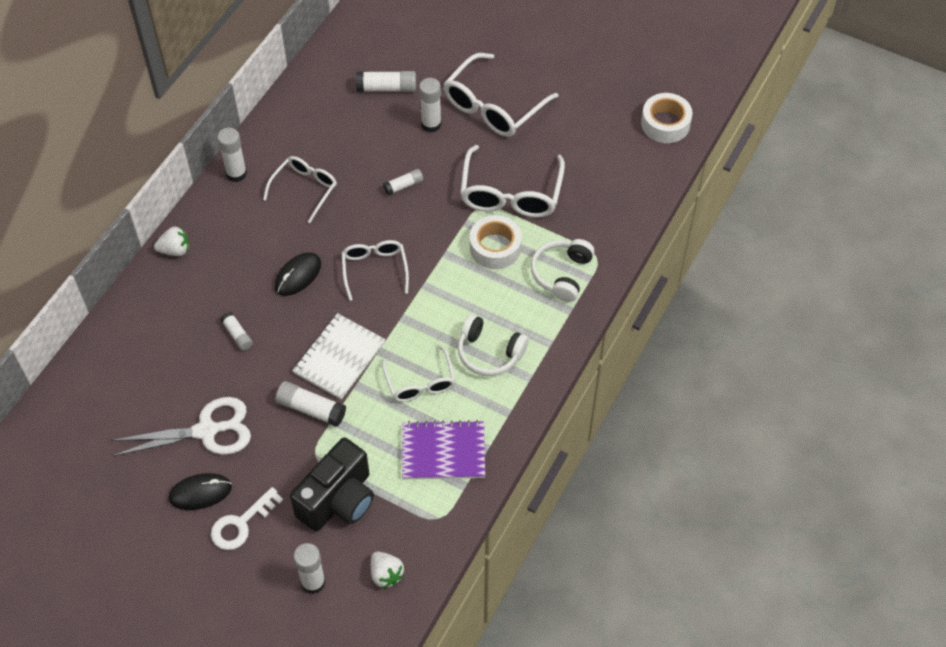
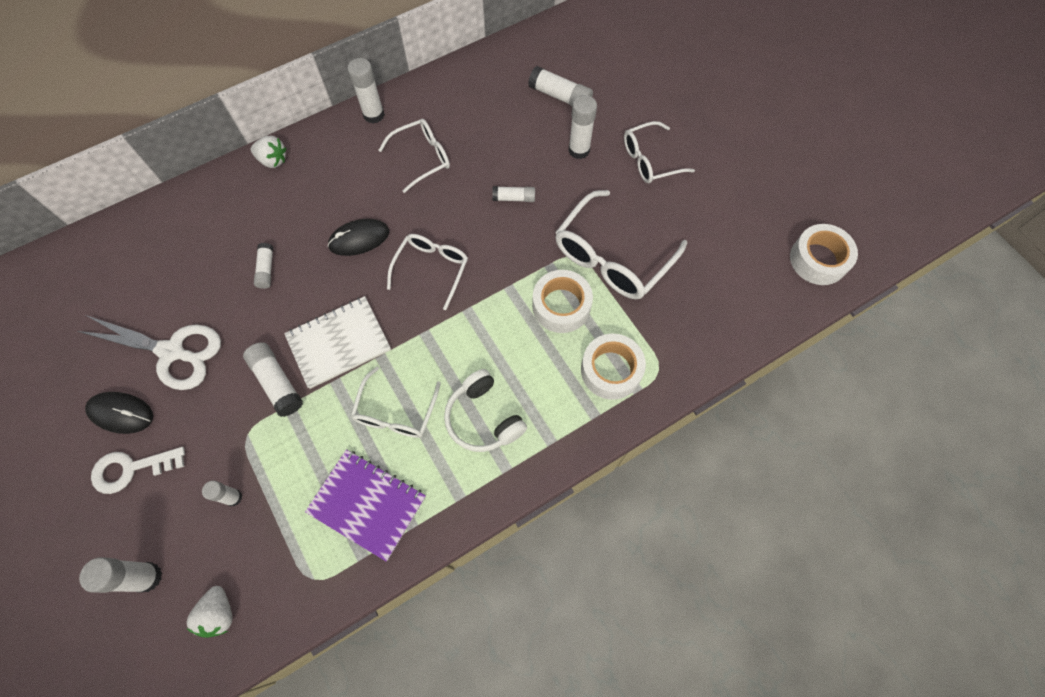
camera: 30 degrees right, 10 degrees up
(338, 500) = (233, 497): black camera -> white glue stick
(493, 107) = (649, 160): white glasses -> white glasses, size x0.63
(562, 274) = (611, 370): white headphones -> white tape

